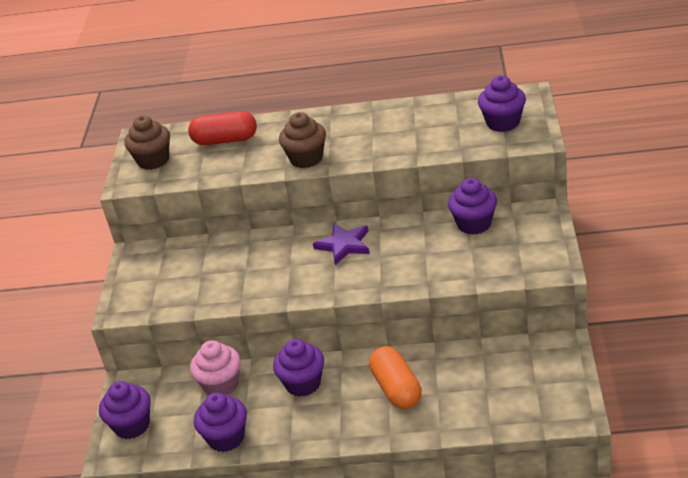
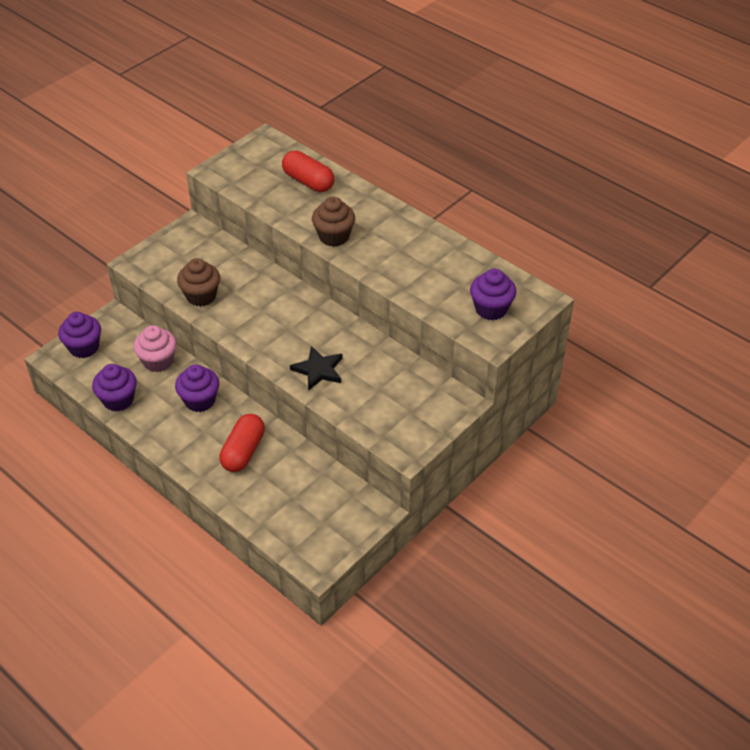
camera: 35 degrees right, 10 degrees up
(153, 160) = (249, 164): brown cupcake -> brown cupcake (201, 296)
(344, 245) = (309, 321): purple star -> none
(396, 389) = (243, 451): orange capsule -> red capsule
(403, 269) = (318, 370): none -> black star
(474, 224) = (405, 373): purple cupcake -> none

